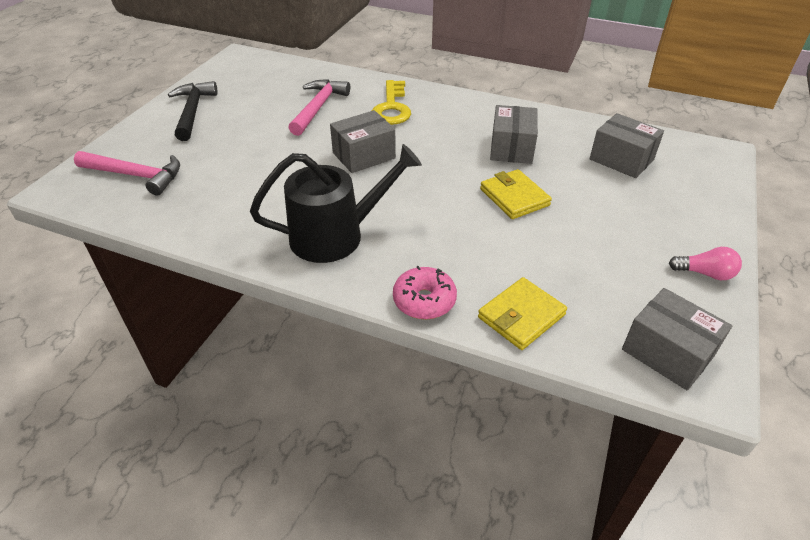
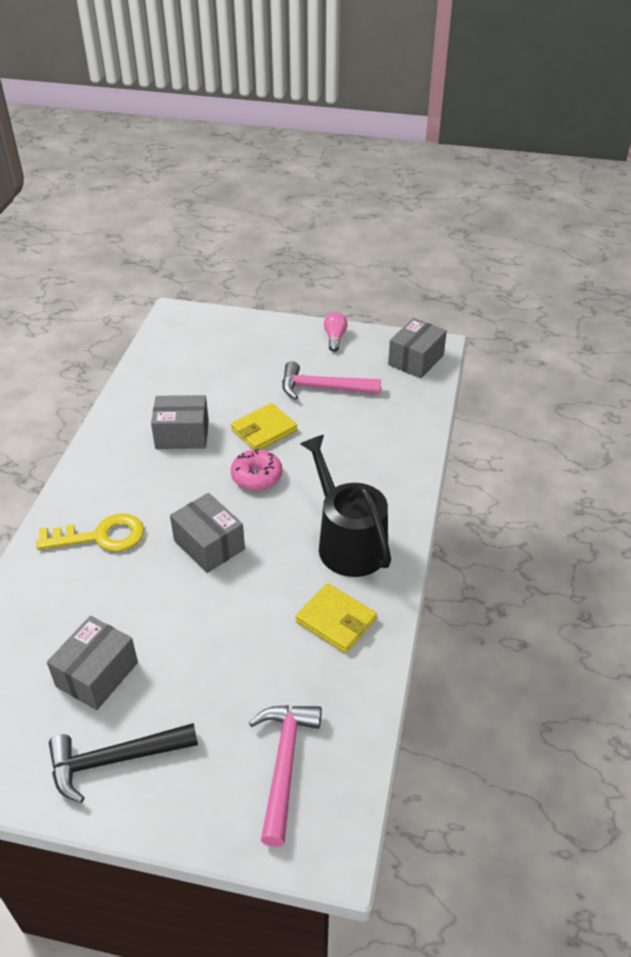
camera: 100 degrees left, 0 degrees up
(318, 107) = (100, 610): pink hammer -> pink hammer (323, 388)
(424, 300) = (410, 474): pink donut -> pink donut (256, 476)
(521, 316) = (408, 422): yellow wallet -> yellow wallet (336, 620)
(621, 159) = (194, 367): grey box -> grey box (97, 674)

